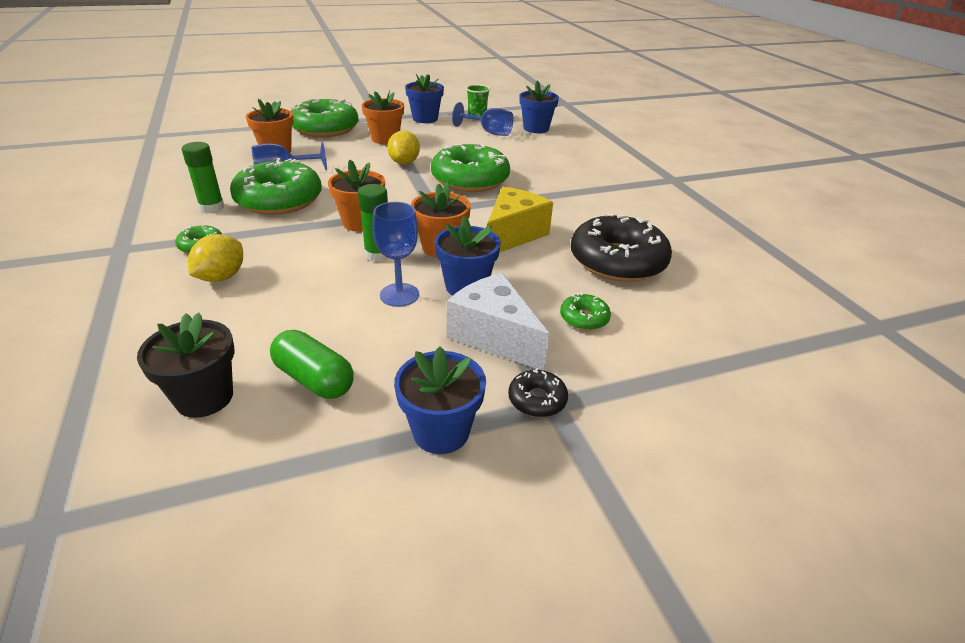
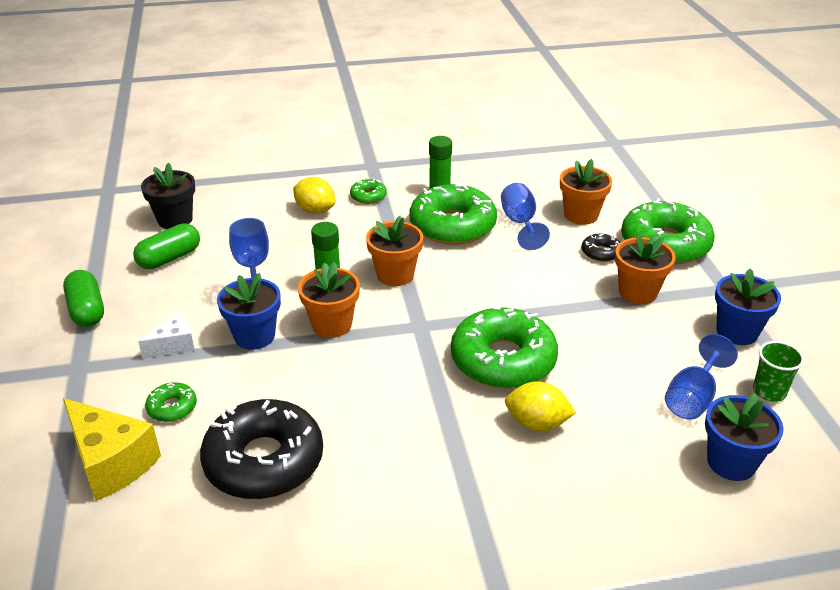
camera: 100 degrees right, 0 degrees up
(404, 162) = (555, 306): yellow lemon -> yellow lemon (537, 423)
(441, 431) = (87, 310): blue flower pot -> green capsule
(494, 336) = (173, 345): white cheese -> white cheese, size x0.55
(513, 235) = (346, 380): yellow cheese -> yellow cheese (111, 462)
(537, 400) = (88, 359): black donut -> black donut (601, 253)

